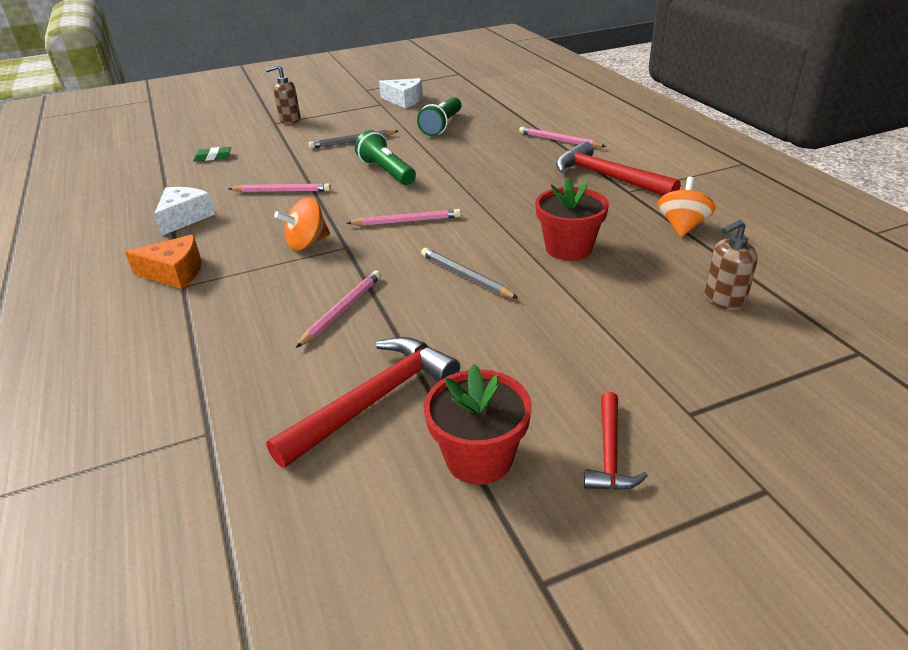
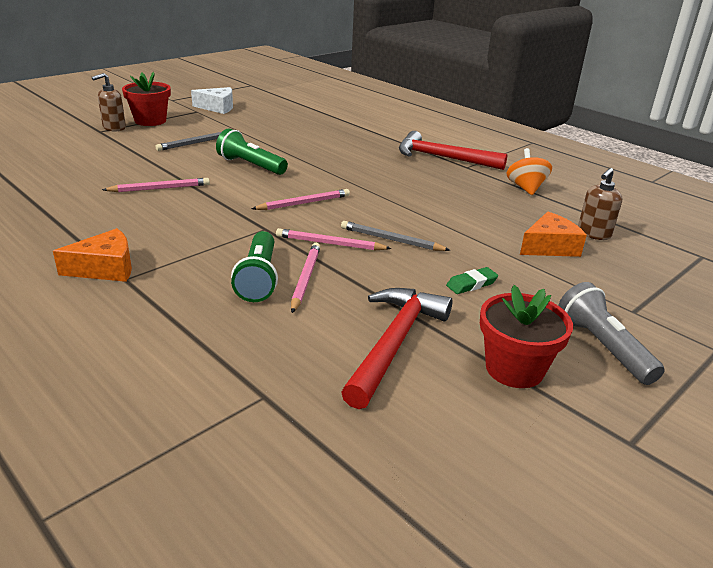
camera: 25 degrees left, 5 degrees down
(184, 218) = (72, 219): white cheese -> none
(213, 157) = (56, 164): green eraser -> green eraser (471, 284)
(307, 243) = (224, 229): orange spinning top -> none
(442, 126) = (271, 126): green flashlight -> green flashlight (258, 278)
(559, 140) = (382, 133): pink pencil -> pink pencil (330, 243)
(568, 248) = (456, 211): red flower pot -> red flower pot (150, 121)
(609, 453) = (603, 347): red hammer -> grey flashlight
(649, 309) = (549, 247): none -> orange cheese

